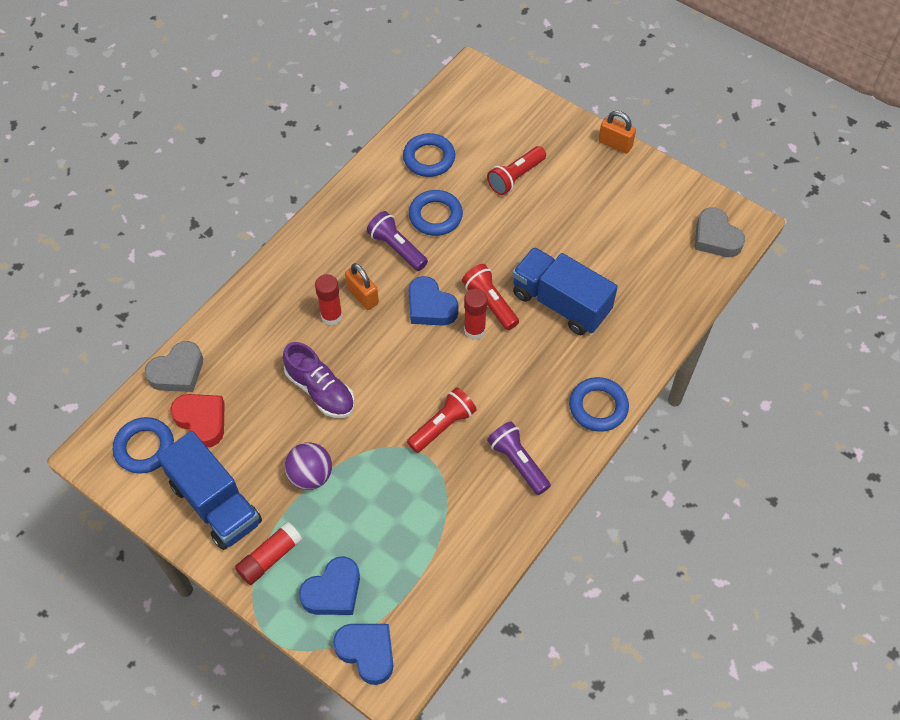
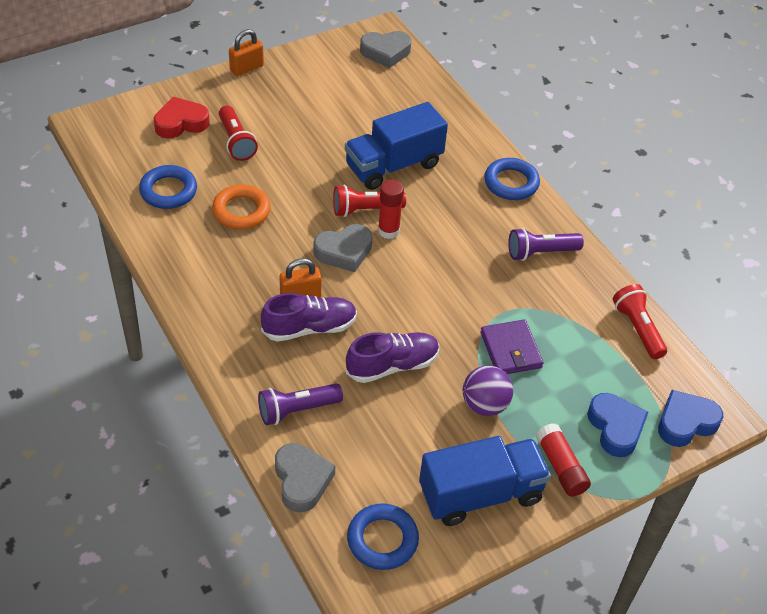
camera: 70 degrees left, 10 degrees down
(202, 421) = (375, 476): red heart -> red heart (181, 123)
(331, 316) = (309, 328): red glue stick -> purple shoe
(382, 476) = (511, 350): none -> purple wallet
(397, 248) = (260, 251): purple flashlight -> purple flashlight (297, 410)
(430, 307) = (344, 251): blue heart -> grey heart
(435, 216) = (241, 211): blue ring -> orange ring
(442, 426) = (479, 289): red flashlight -> red flashlight (637, 329)

